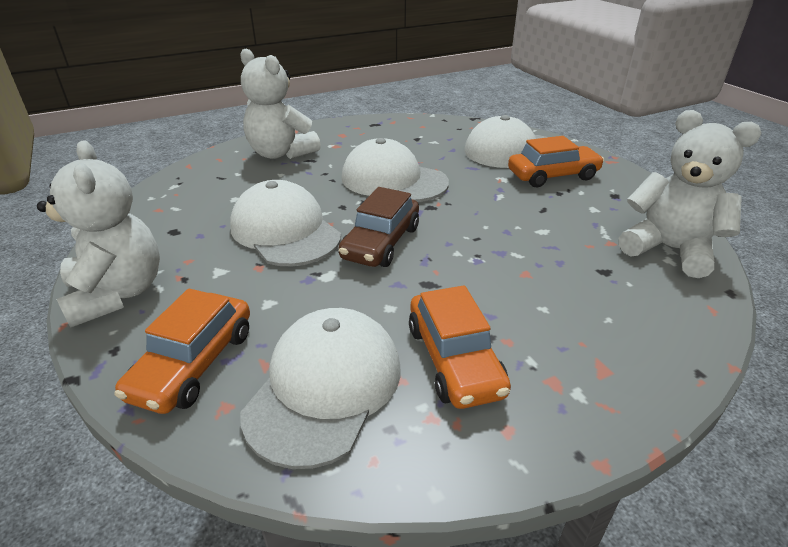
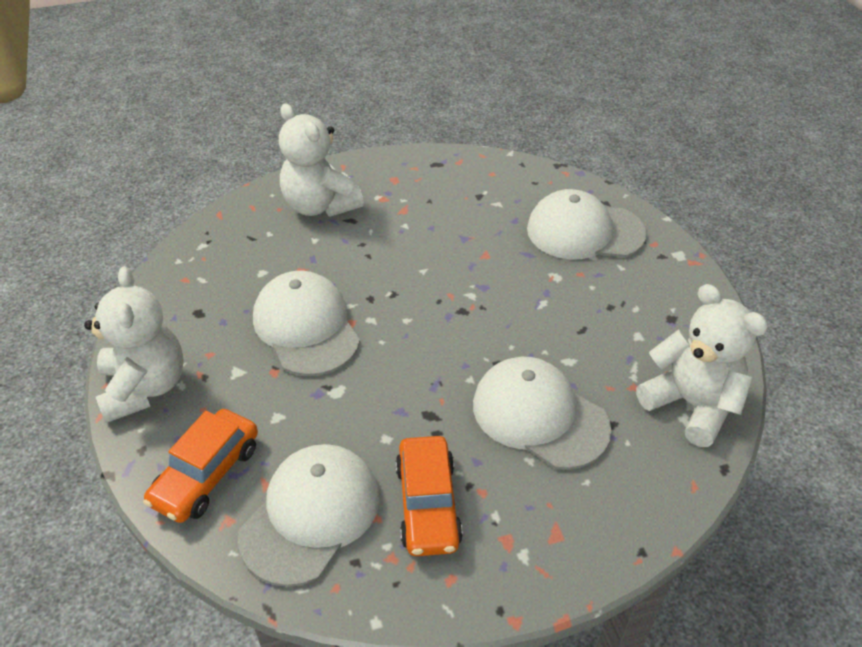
camera: 10 degrees right, 10 degrees up
(381, 242) = (397, 355): brown car -> none
(393, 180) = (433, 264): white cap -> white cap (539, 415)
(553, 176) = (614, 278): orange car -> none

